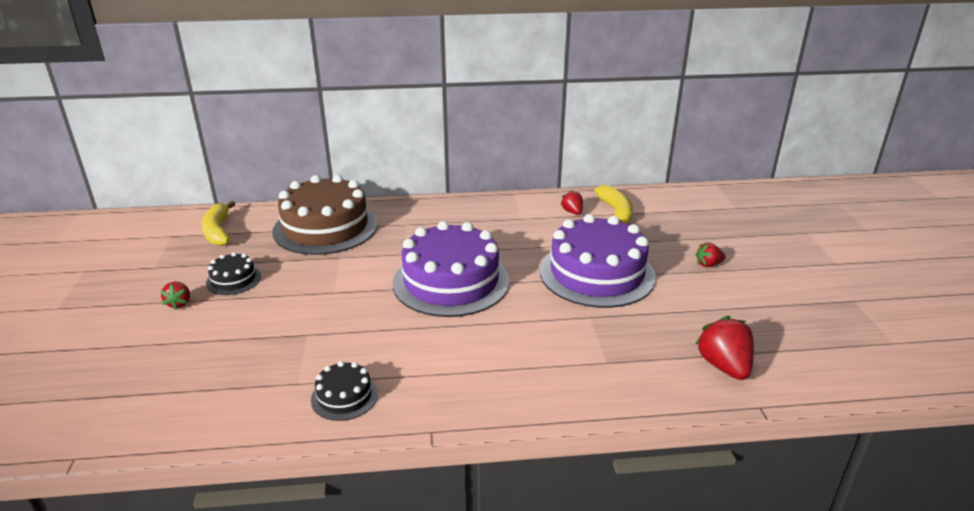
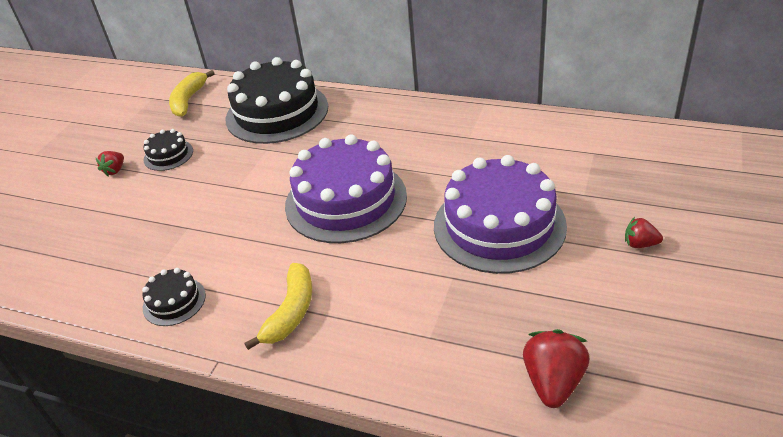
camera: 30 degrees right, 10 degrees up
(325, 227) = (277, 112): brown cake -> black cake
(572, 212) = (530, 139): red strawberry -> none
(616, 212) = (581, 149): yellow banana -> yellow banana (291, 312)

